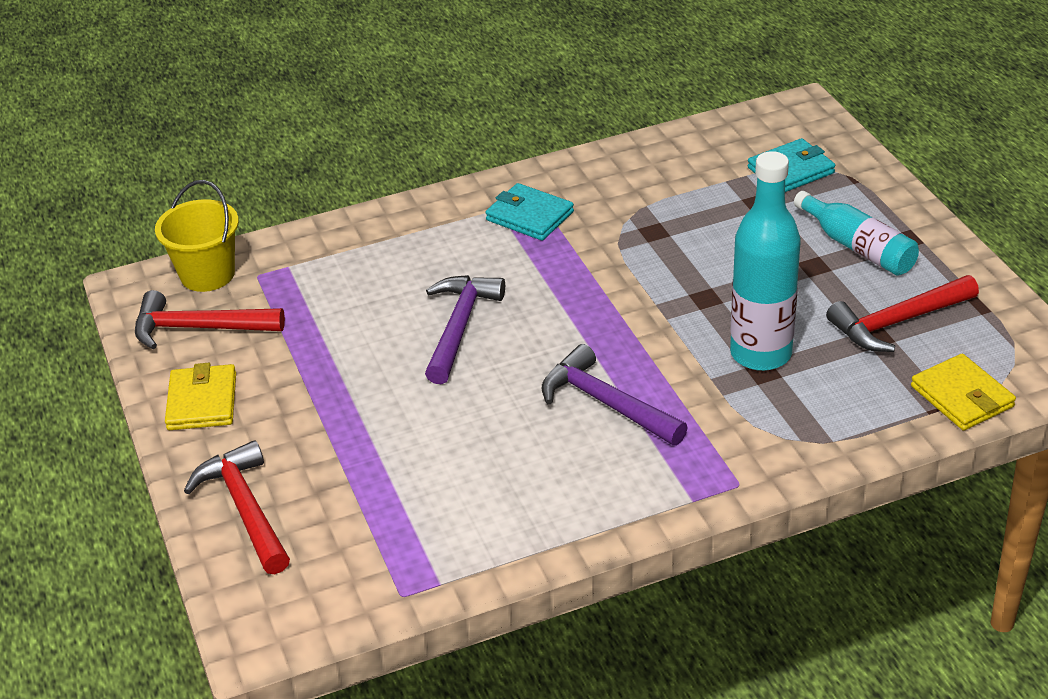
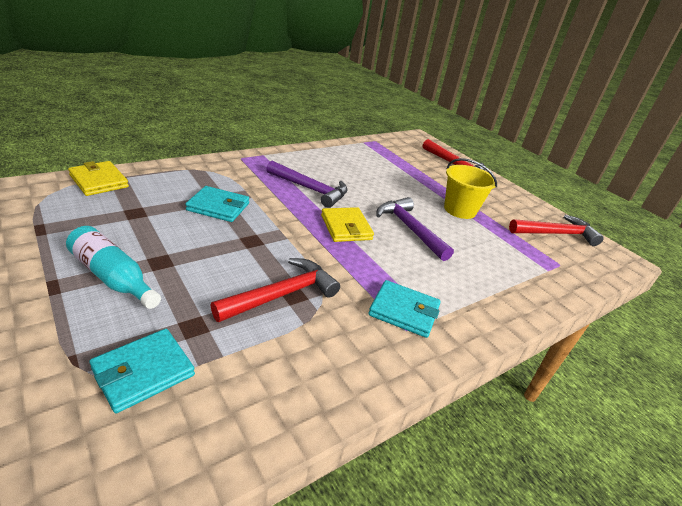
camera: 160 degrees right, 5 degrees down
(202, 402) = (513, 201): yellow wallet -> yellow wallet (346, 227)
(207, 274) = (590, 266): yellow bucket -> yellow bucket (460, 210)
(459, 327) = (410, 229): purple hammer -> purple hammer turned 150 degrees clockwise
(760, 354) = (218, 207): turquoise bottle -> turquoise wallet
(897, 322) = (114, 220): red hammer -> red hammer (282, 294)

